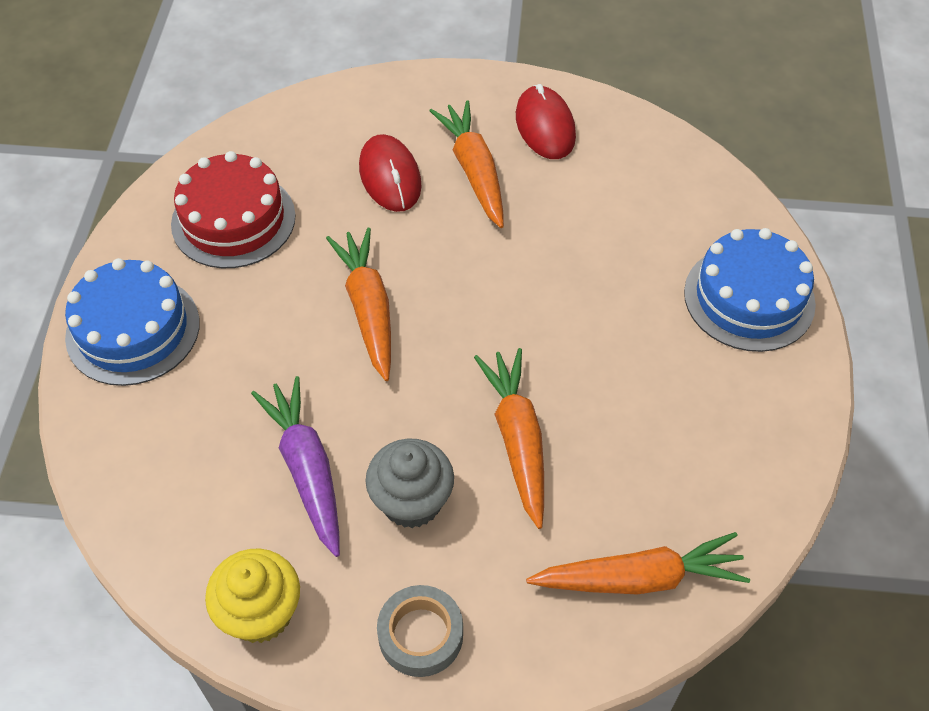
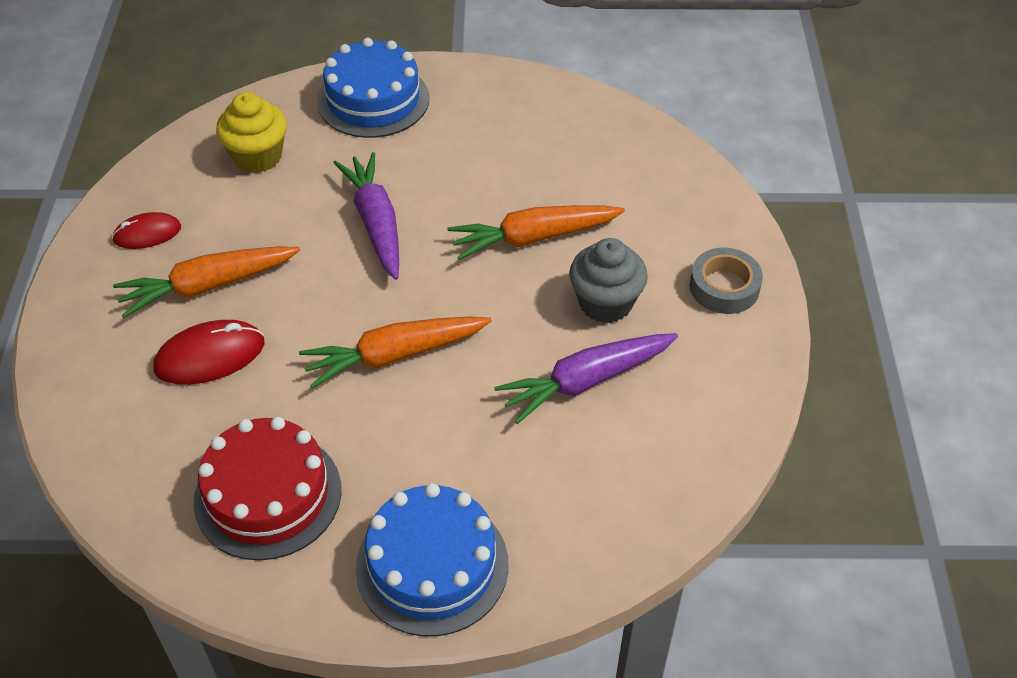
camera: 95 degrees left, 5 degrees down
(260, 613) = (732, 395): yellow cupcake -> yellow cupcake (257, 157)
(545, 126) = (147, 234): red mouse -> red mouse, size x0.66
(549, 297) = (376, 223): none -> purple carrot
(639, 578) = (646, 164): orange carrot -> none

